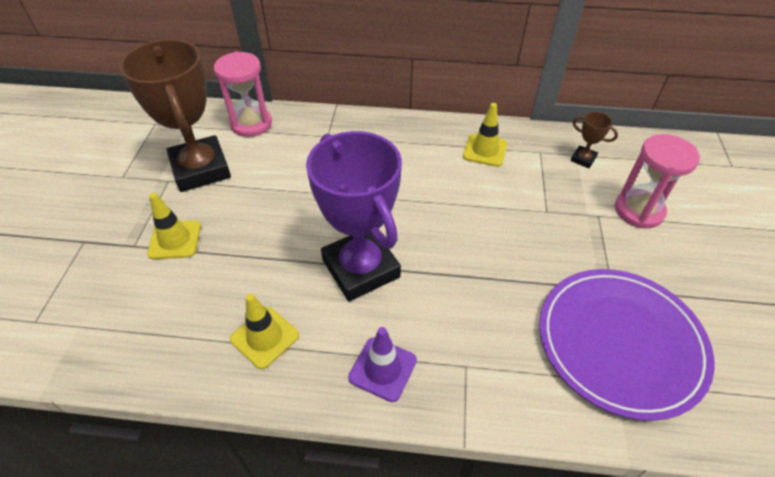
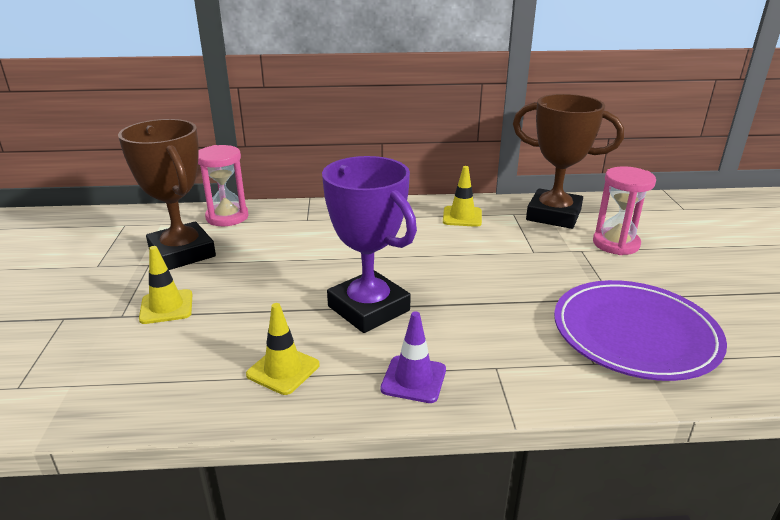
camera: 10 degrees left, 20 degrees down
(583, 159) = (553, 215): brown trophy -> brown trophy, size x2.48

